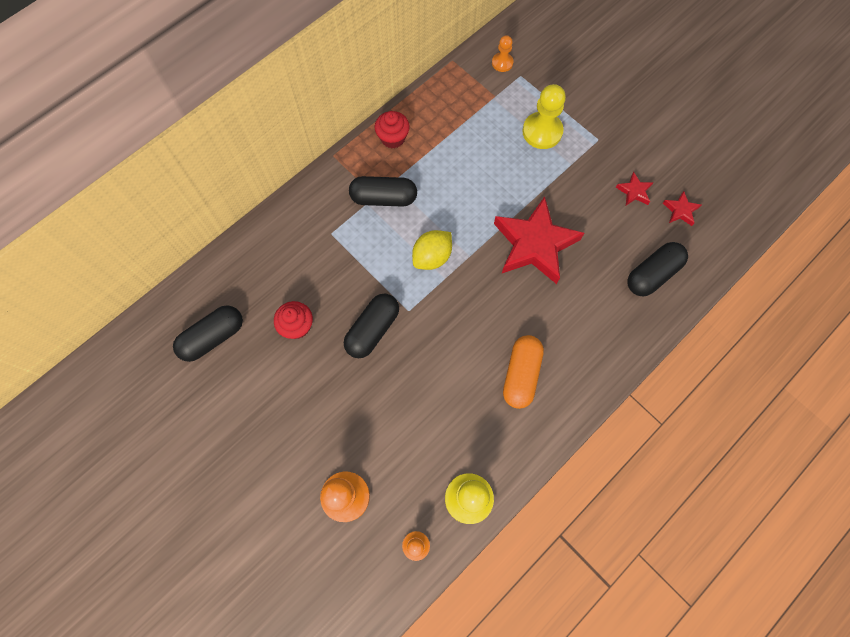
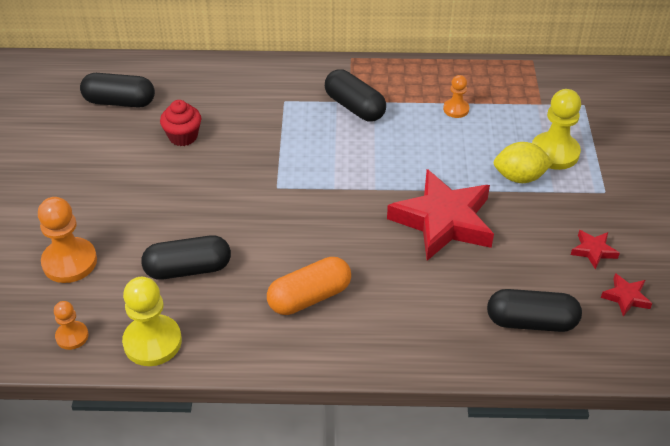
camera: 45 degrees right, 25 degrees down
(373, 330) = (233, 179): black capsule -> black capsule (188, 269)
(393, 138) = (413, 76): red cupcake -> none
(432, 257) = (342, 168): yellow lemon -> yellow lemon (519, 177)
(502, 63) = (577, 87): orange pawn -> orange pawn (456, 109)

